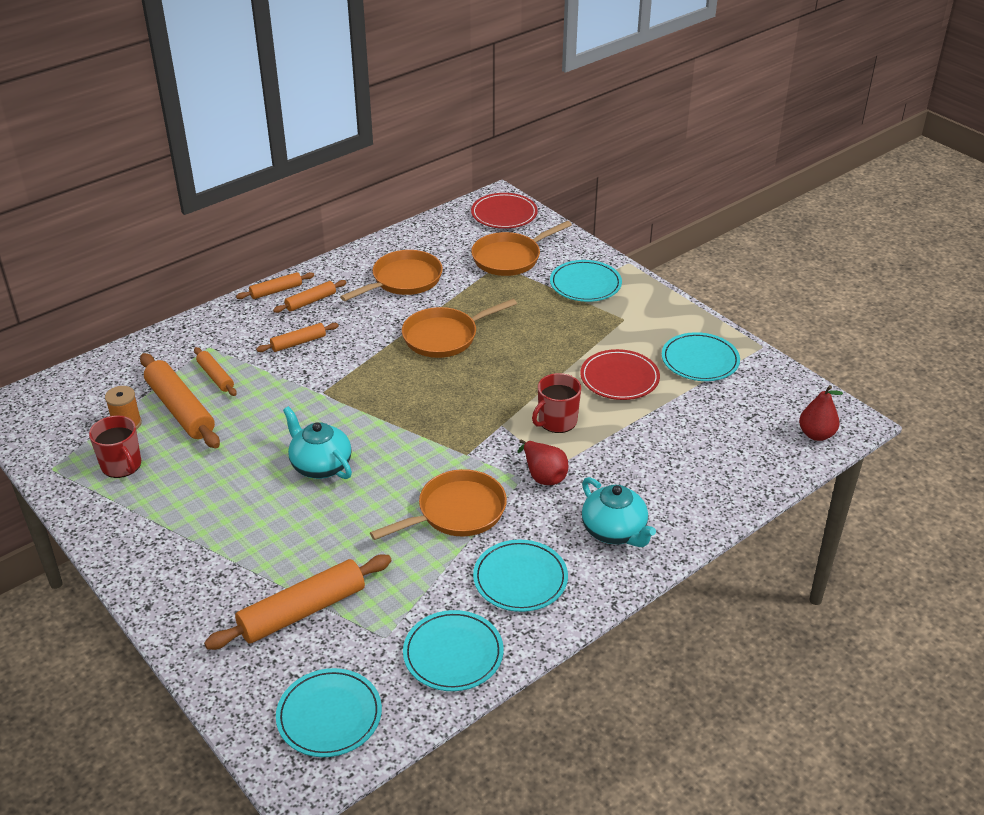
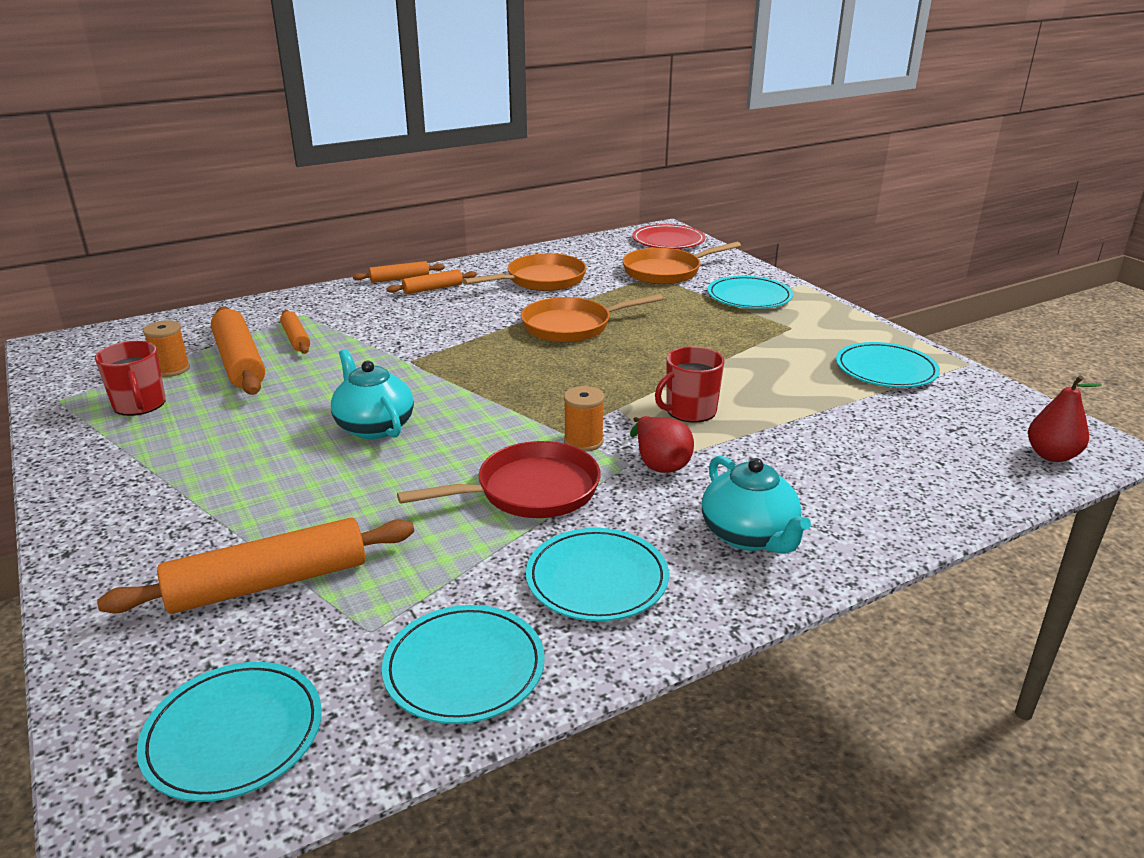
camera: 10 degrees right, 10 degrees down
(298, 343) = (403, 319): orange rolling pin -> none
(456, 512) = (530, 491): orange pan -> red pan
(483, 461) = (583, 441): none -> orange spool
(619, 378) = (779, 377): red plate -> none

